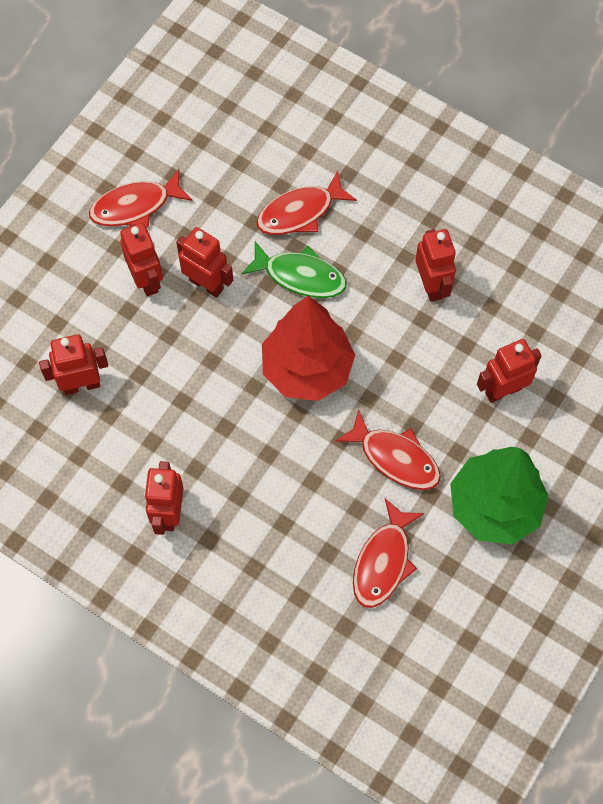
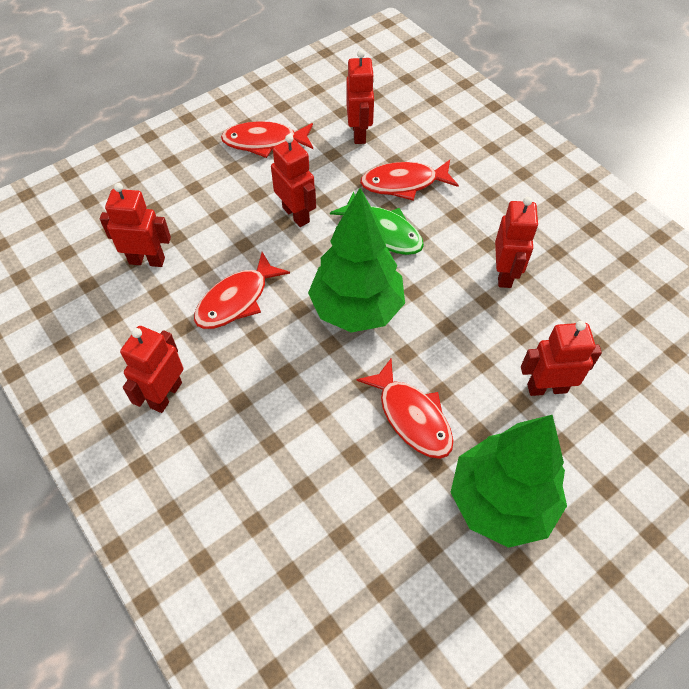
camera: 20 degrees right, 10 degrees down
(147, 280) = (246, 197): red robot -> red robot (359, 133)
(307, 369) = (356, 309): red tree -> green tree
(383, 561) = (359, 518): red fish -> red fish (236, 300)

